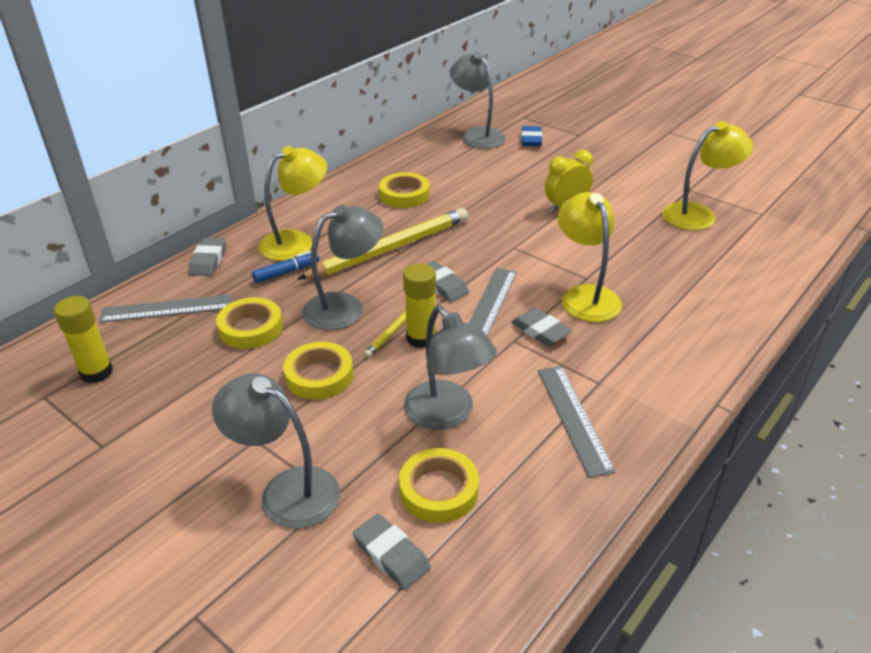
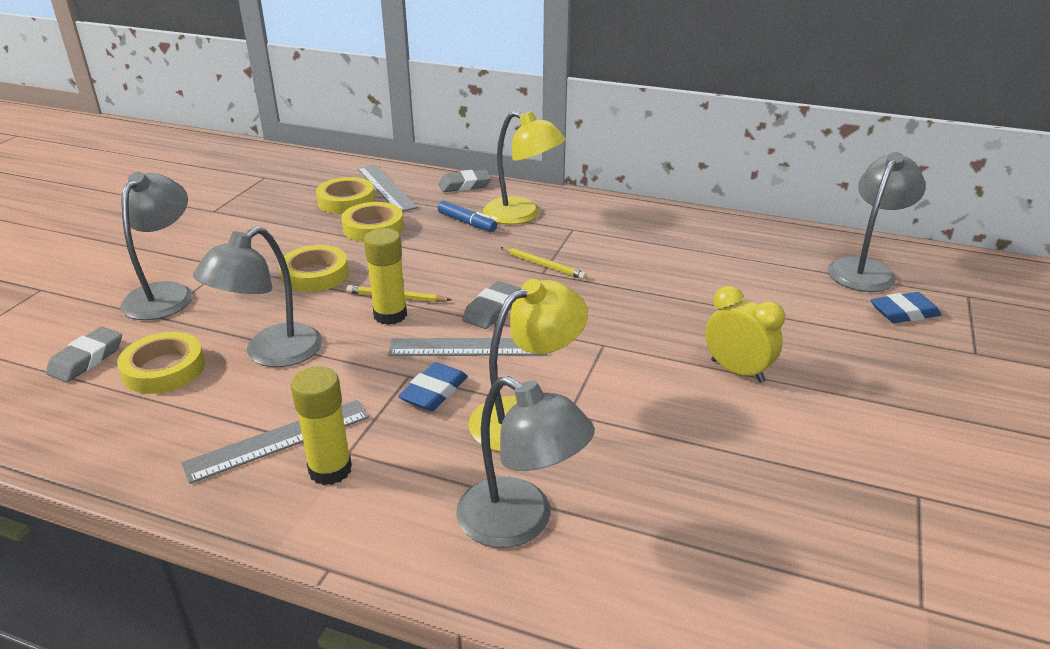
camera: 70 degrees right, 5 degrees down
(96, 372) = (296, 185): yellow glue stick -> yellow glue stick (330, 470)
(345, 307) = (425, 263): grey lamp -> grey lamp (520, 522)
(390, 249) = (543, 265): yellow pencil -> yellow pencil, size x0.44
(404, 195) = (662, 251): yellow tape -> yellow tape (346, 201)
(540, 331) = (434, 392): grey eraser -> blue eraser
(698, 214) = (839, 513): yellow lamp -> none

